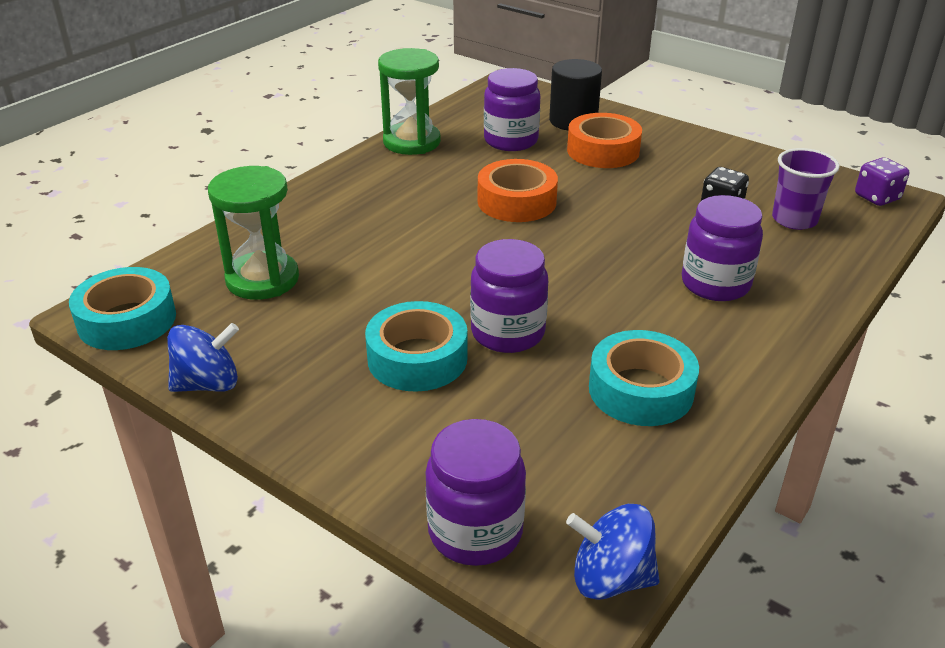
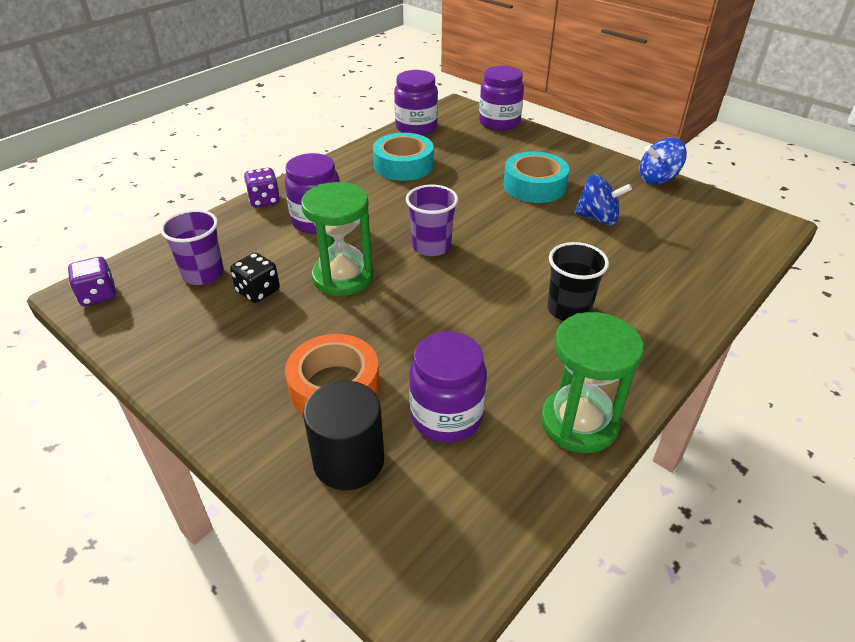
camera: 175 degrees left, 5 degrees up
(127, 320) = (743, 217): turquoise tape -> none
(262, 279) = (664, 242): green hourglass -> green hourglass (343, 277)
(402, 207) = (569, 310): none -> black cup
(507, 333) = (476, 197): purple jar -> purple jar (416, 127)
(516, 201) = (454, 310): orange tape -> none
(555, 260) = (431, 246): none -> purple cup
(610, 578) = (445, 110): blue spinning top -> blue spinning top (598, 218)
(813, 310) = (264, 200): none -> purple dice

